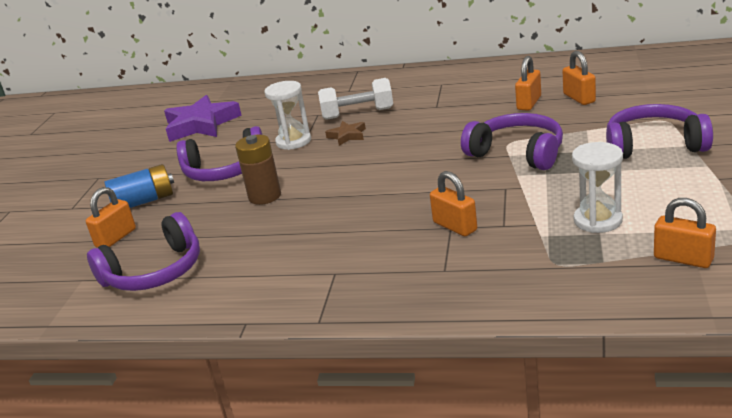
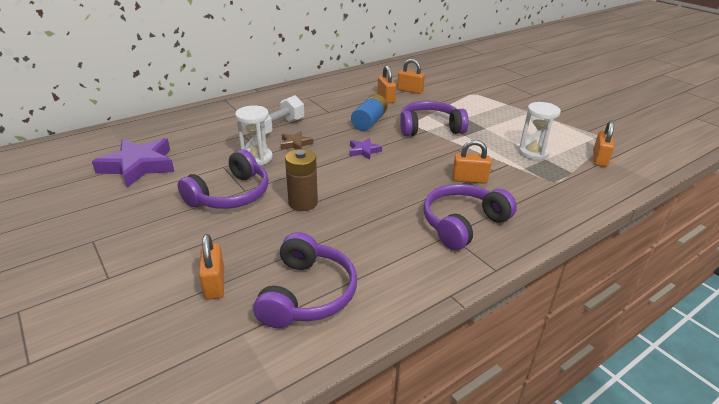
camera: 50 degrees left, 5 degrees up
(144, 201) = (189, 243): blue battery -> blue battery (369, 122)
(399, 161) = (364, 151): none -> purple star
(654, 145) = (491, 107): purple headphones -> purple headphones (463, 224)
(683, 259) = (599, 159): orange padlock -> orange padlock turned 60 degrees counterclockwise

